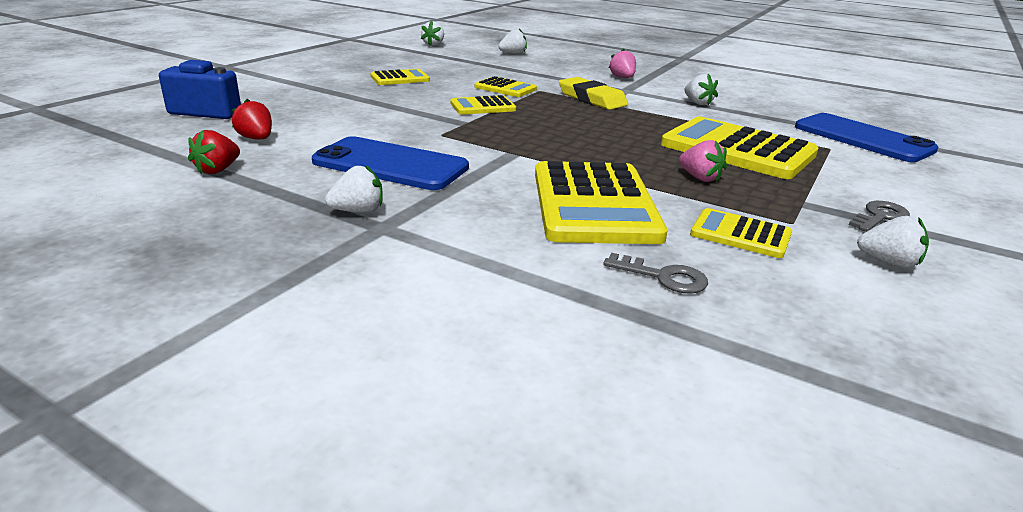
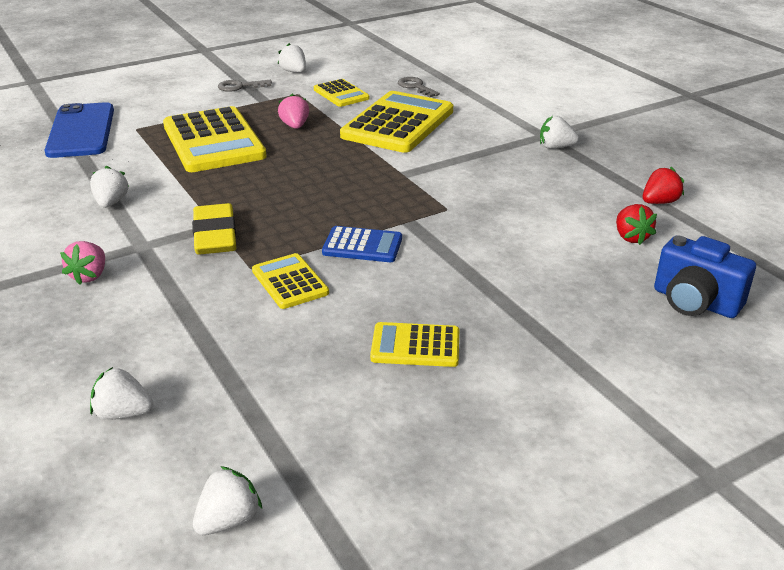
camera: 150 degrees left, 5 degrees up
(390, 165) = (515, 181): blue phone -> none
(483, 107) = (362, 245): yellow calculator -> blue calculator

